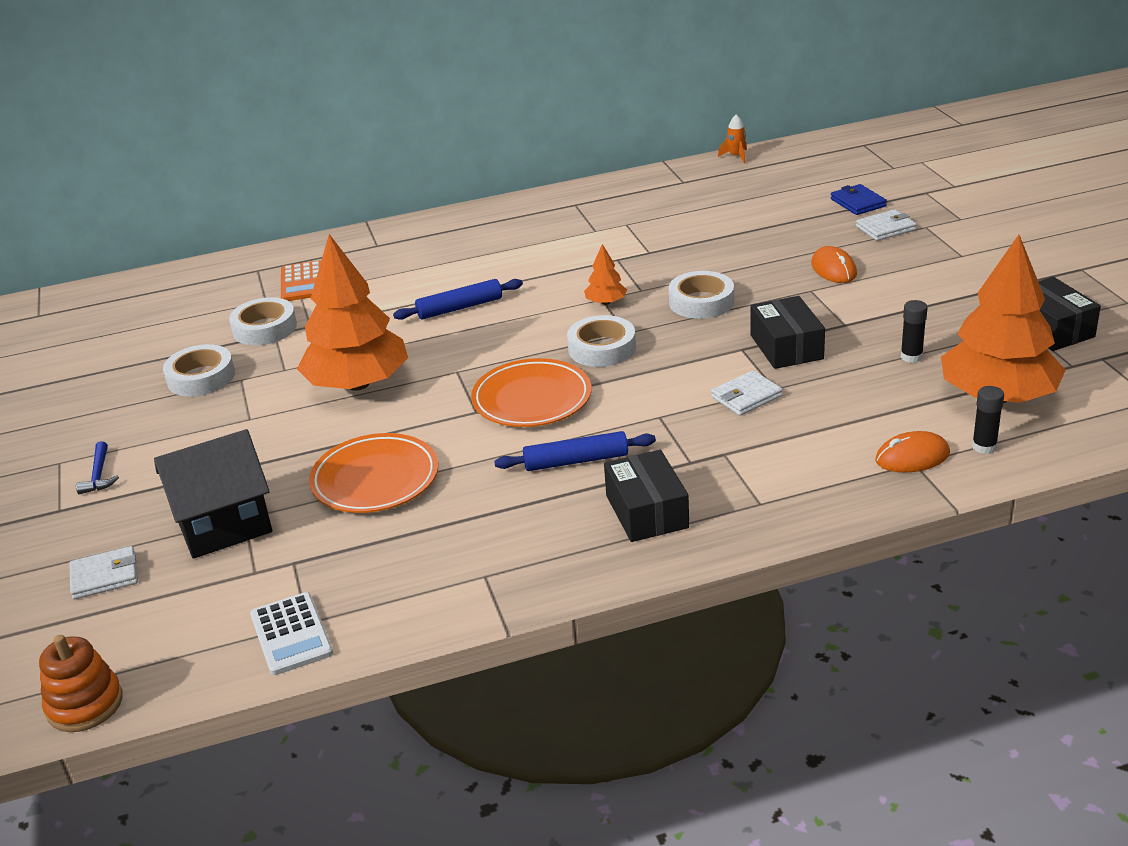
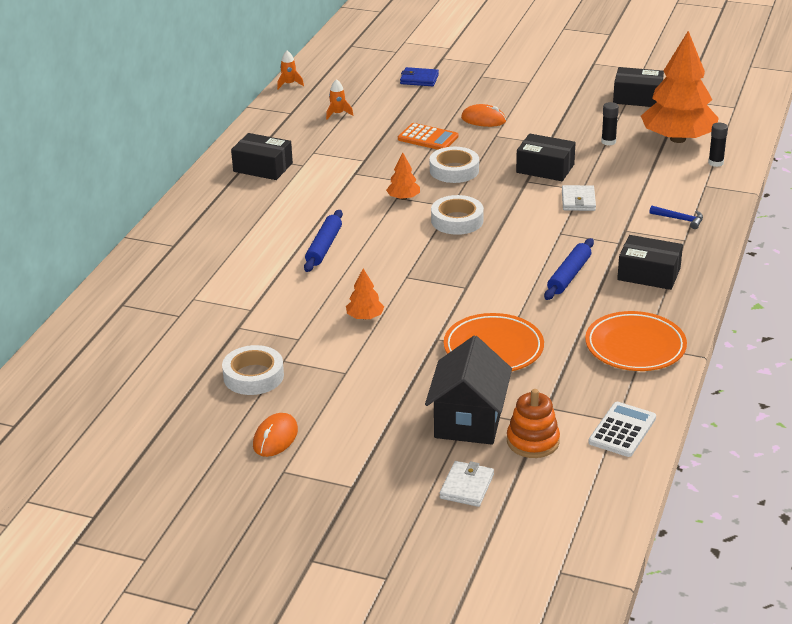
camera: 55 degrees left, 0 degrees up
(85, 704) = (603, 529): orange stacking toy -> orange stacking toy (533, 441)
(99, 475) = (328, 457): blue hammer -> blue hammer (679, 219)
(265, 328) = (223, 329): white tape -> none
(291, 634) = (622, 430): white calculator -> white calculator turned 75 degrees counterclockwise
(303, 282) = (178, 292): orange calculator -> orange calculator (428, 138)
(358, 384) = (365, 317): orange tree -> orange tree, size x0.42
(532, 399) = (480, 264): orange plate -> orange plate (635, 346)
(563, 217) = (263, 167): none -> black box
(718, 201) = (338, 114): none -> orange rocket
(885, 228) = (463, 86): white wallet -> none
(912, 457) = (699, 184): orange mouse -> orange mouse (275, 438)

